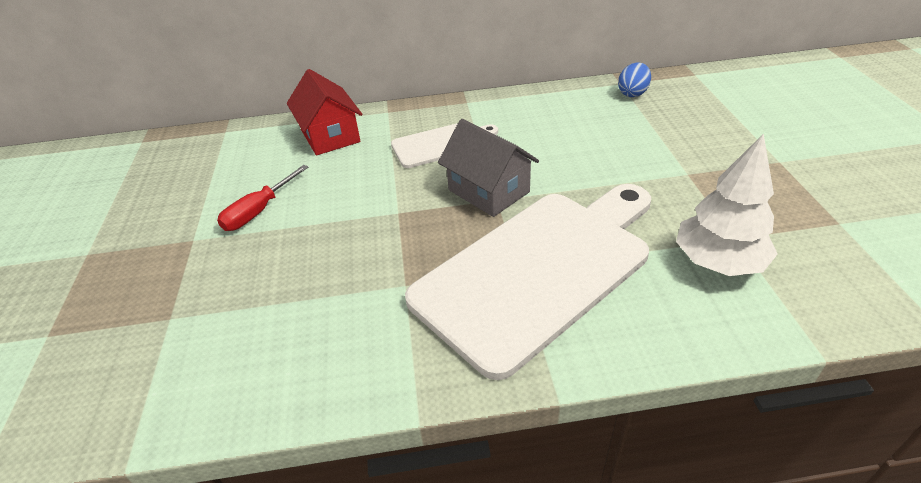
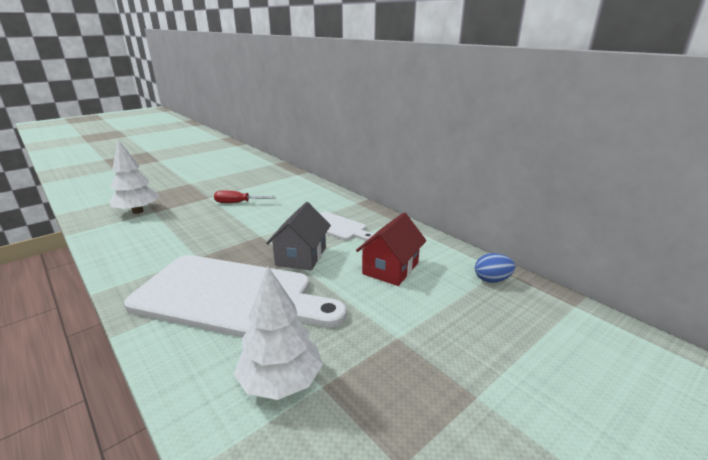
camera: 55 degrees right, 15 degrees down
(137, 342) = (138, 211): none -> white tree
(330, 136) = (316, 196): red house -> red house (390, 268)

